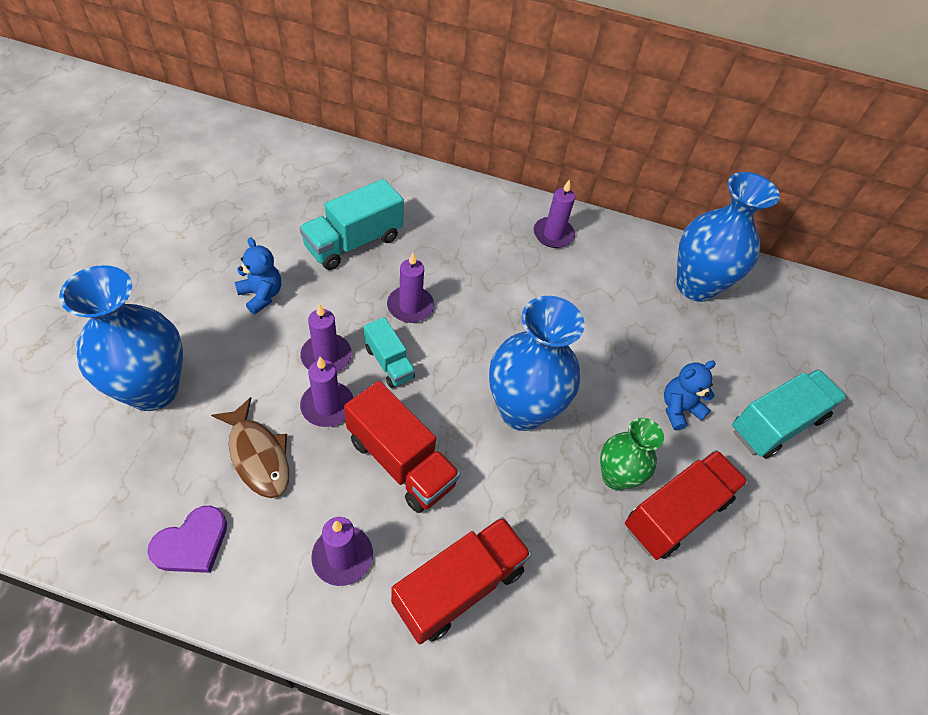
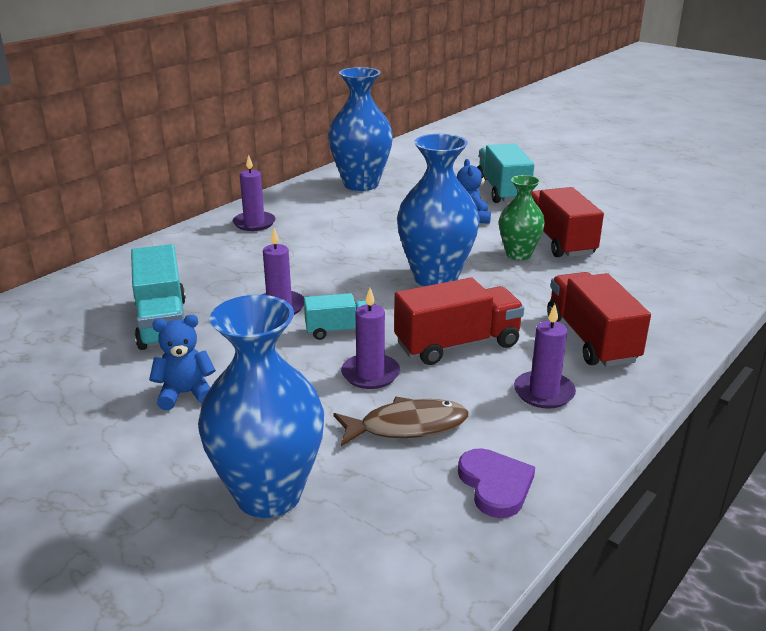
camera: 60 degrees left, 25 degrees down
(326, 356) = (306, 365): purple candle -> none

